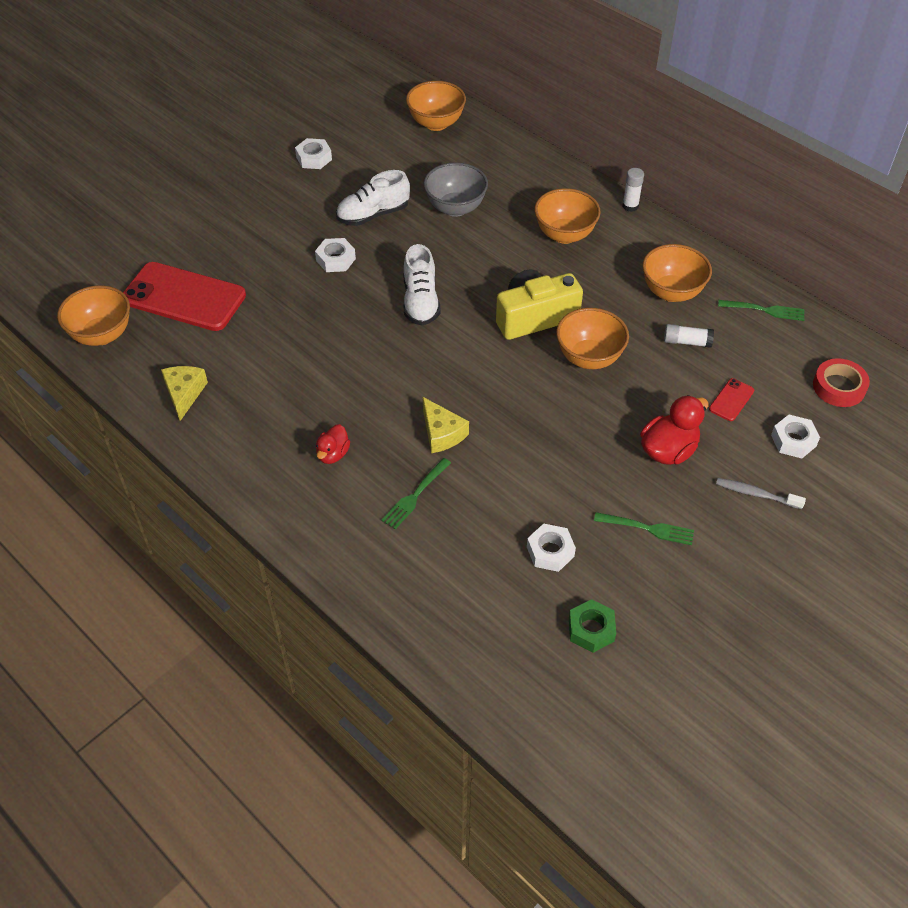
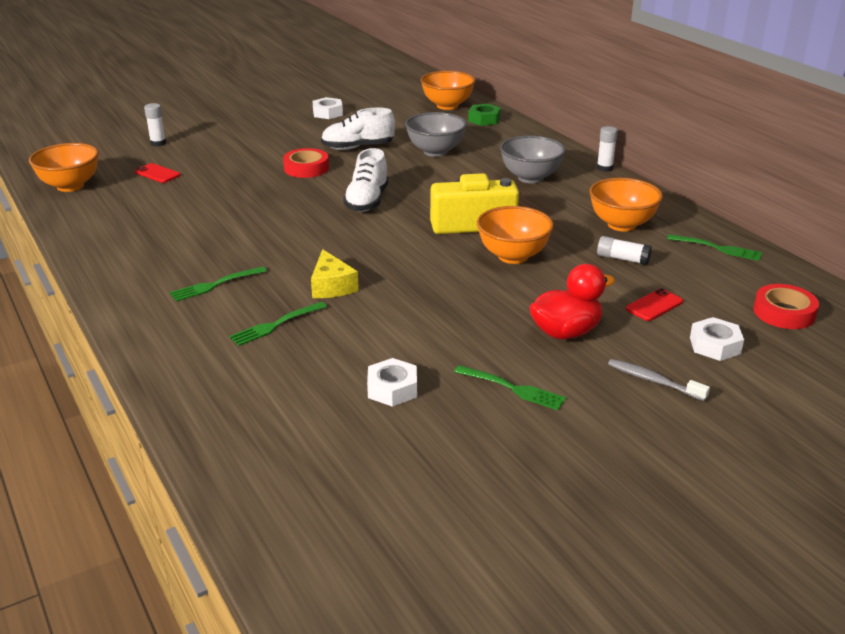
camera: 15 degrees right, 20 degrees down
(155, 245) = (158, 143): none -> white glue stick
(184, 297) = (157, 174): red phone -> red phone, size x0.42
(184, 394) = (110, 228): yellow cheese -> none
(333, 454) = (215, 285): red duck -> green fork
(336, 259) = (306, 168): white nut -> red tape
(564, 235) = (530, 178): orange bowl -> grey bowl
(591, 629) = (402, 461): green nut -> green nut (484, 119)

